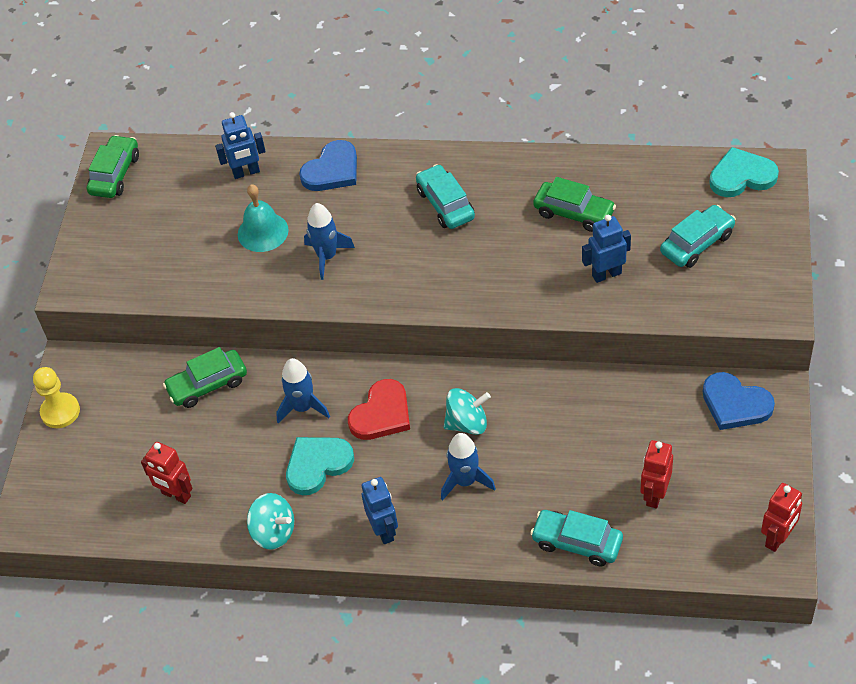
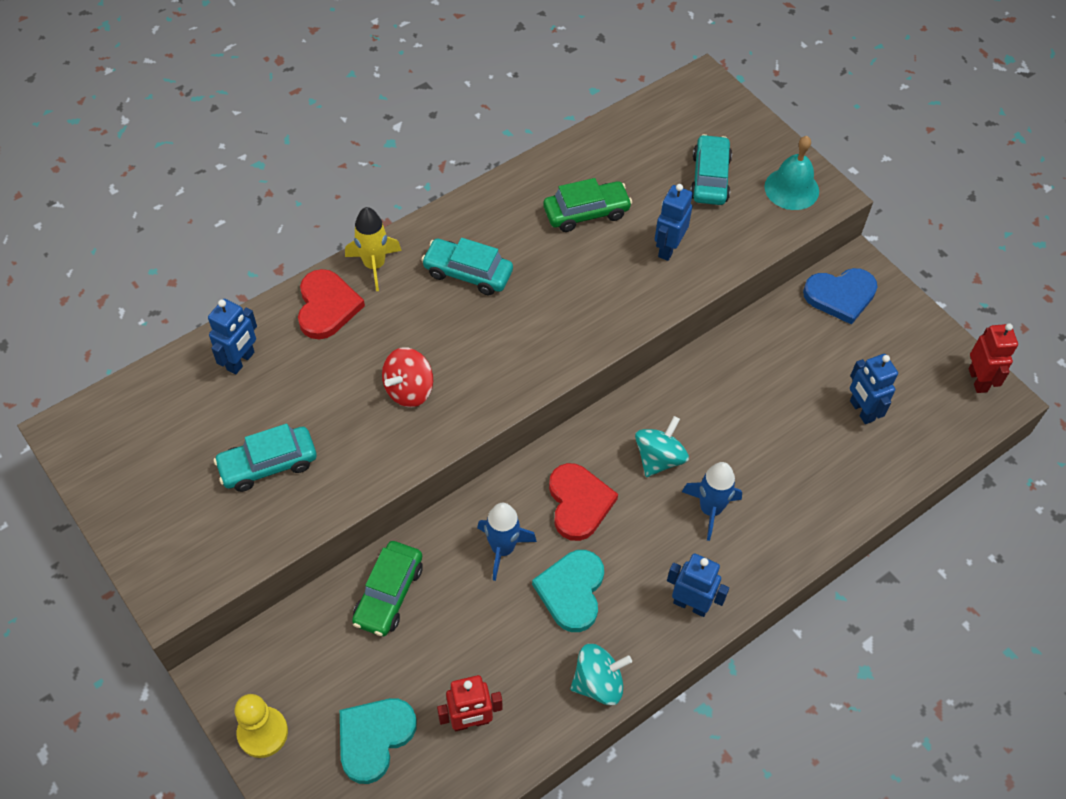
camera: 50 degrees left, 5 degrees up
(115, 174) = (96, 450): green car -> none
(263, 232) = (320, 407): turquoise bell -> turquoise bell (791, 189)
(327, 256) = (409, 390): blue rocket -> red spinning top
(332, 170) = (327, 306): blue heart -> red heart
(390, 161) = (374, 265): none -> yellow rocket
(577, 543) = (848, 494): turquoise car -> turquoise car (268, 464)
(654, 495) = (861, 411): red robot -> blue robot
(741, 176) = (684, 102): turquoise heart -> turquoise heart (374, 738)

